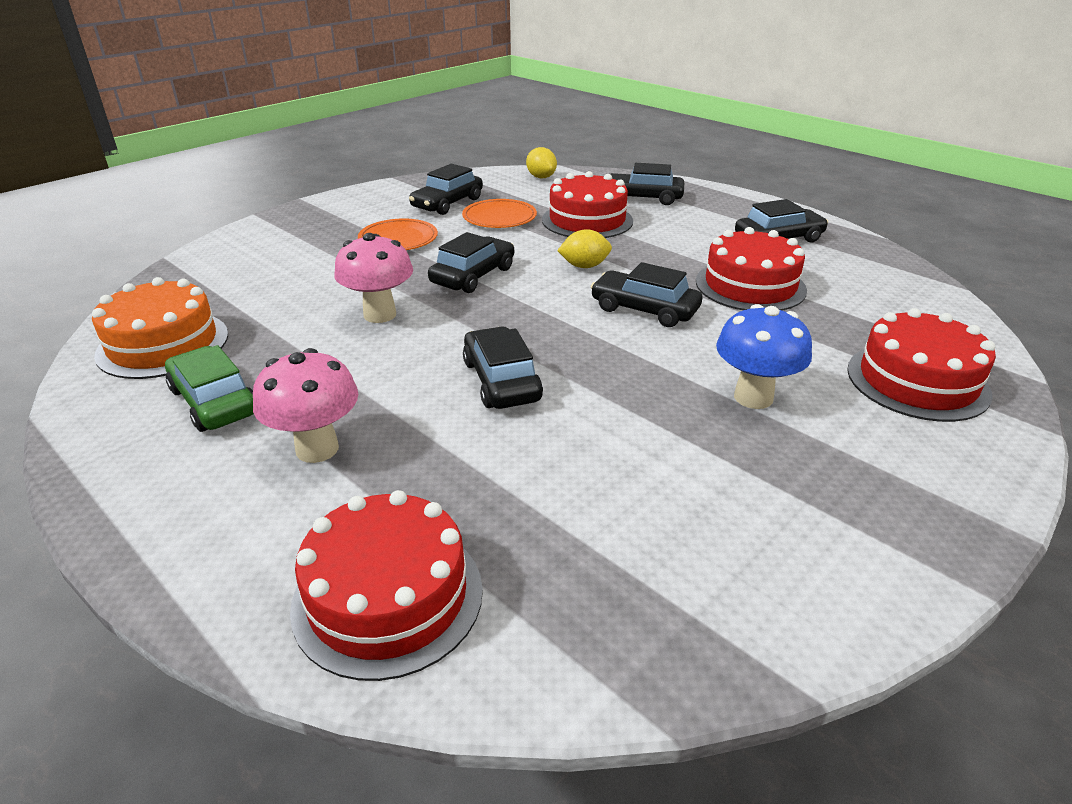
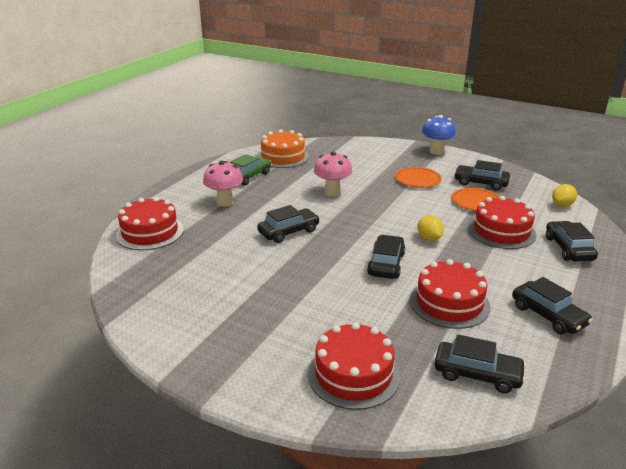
camera: 75 degrees right, 5 degrees down
(473, 276) = (390, 207): black car -> black car (477, 374)
(753, 397) = (305, 306): blue mushroom -> blue mushroom (436, 151)

